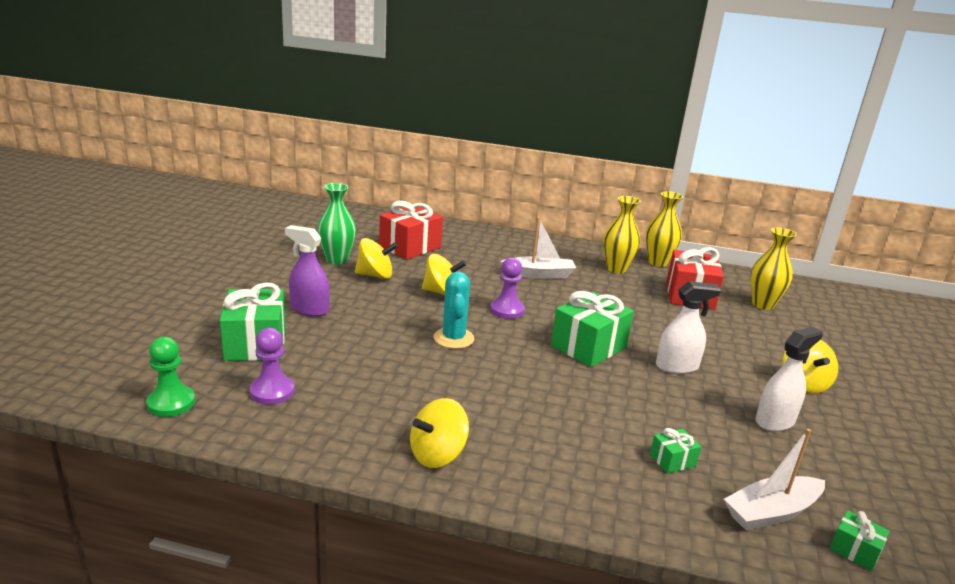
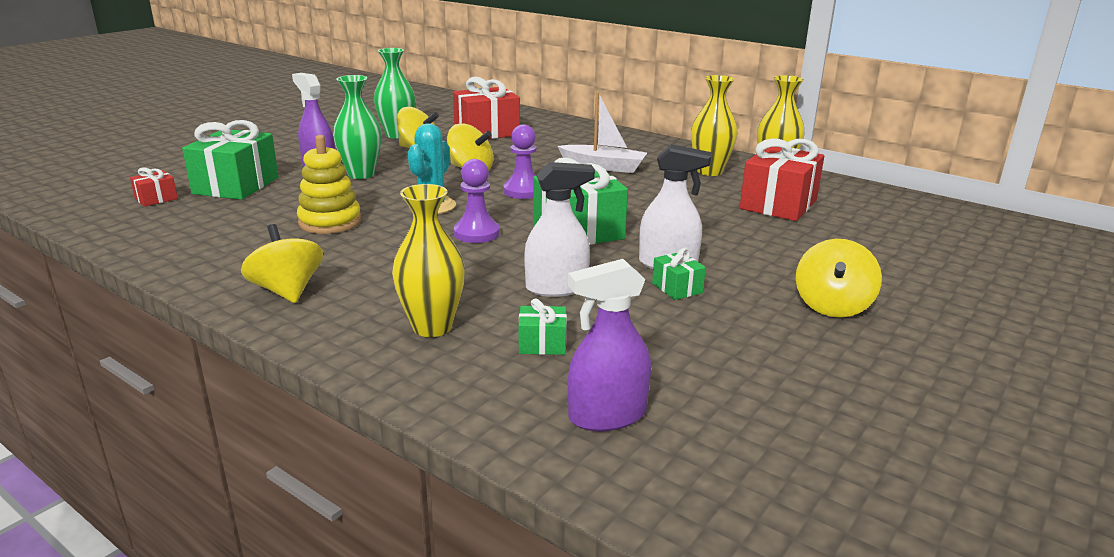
camera: 25 degrees right, 0 degrees up
(171, 403) = (109, 216): green pawn -> none
(194, 373) = (156, 199): none -> red gift
(272, 392) = (202, 221): purple pawn -> purple pawn (476, 233)
(356, 312) = (361, 174): none -> green vase
(389, 371) = (330, 222): none -> yellow stacking toy
(437, 454) = (287, 291): yellow spinning top -> yellow spinning top turned 75 degrees clockwise
(763, 304) = (876, 224): yellow vase -> yellow vase (432, 327)
(771, 512) = (607, 416): white boat -> purple spray bottle
(775, 421) = (736, 334): white spray bottle -> white spray bottle (557, 288)
(854, 550) = (675, 478): green gift -> green gift (677, 288)

